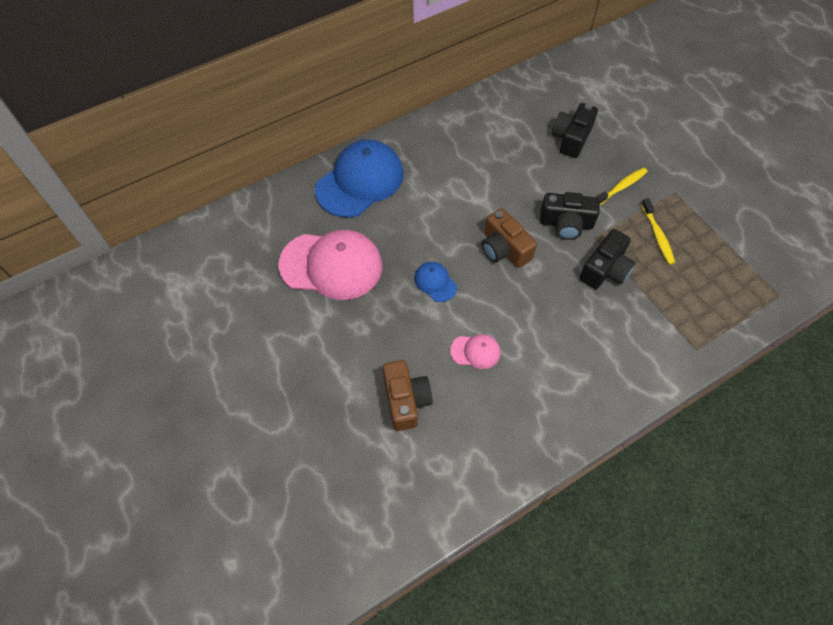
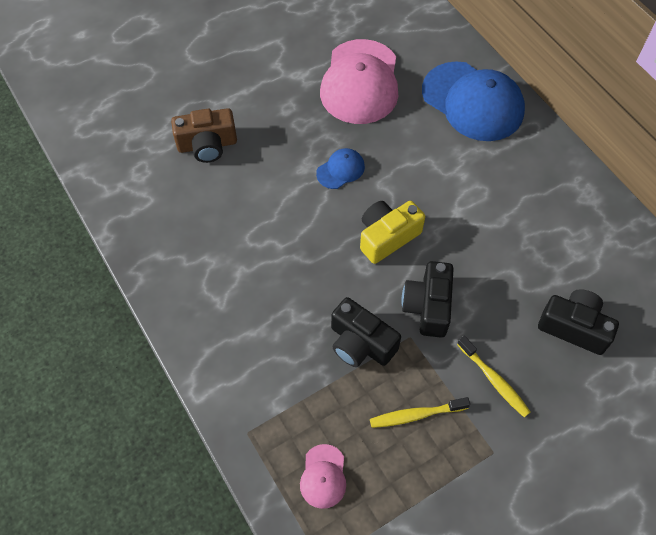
camera: 90 degrees right, 0 degrees up
(475, 351) = (256, 204): pink cap -> pink cap (323, 476)
(504, 249) = (387, 237): brown camera -> yellow camera

